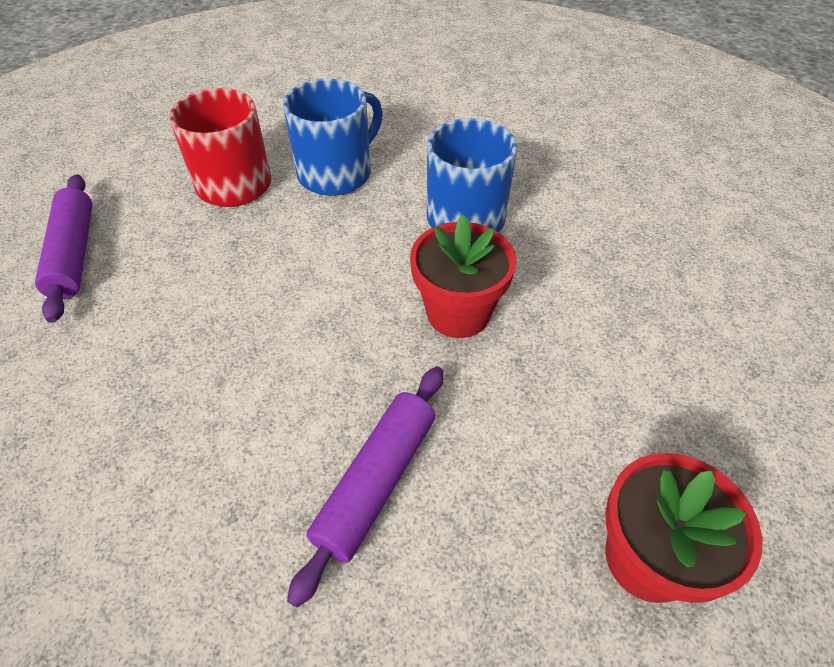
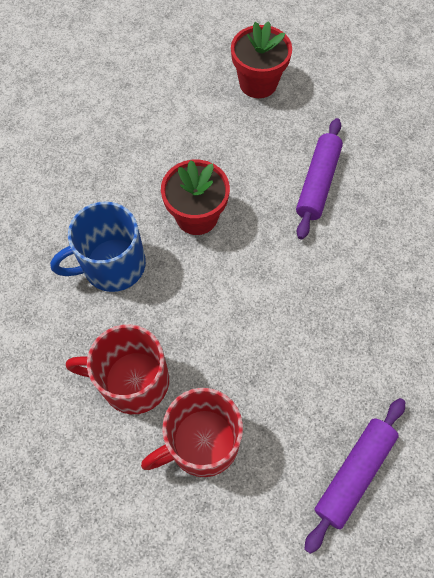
camera: 130 degrees left, 15 degrees up
(336, 173) = (133, 381): blue mug -> red mug
(377, 482) = (317, 183): purple rolling pin -> purple rolling pin turned 60 degrees counterclockwise

